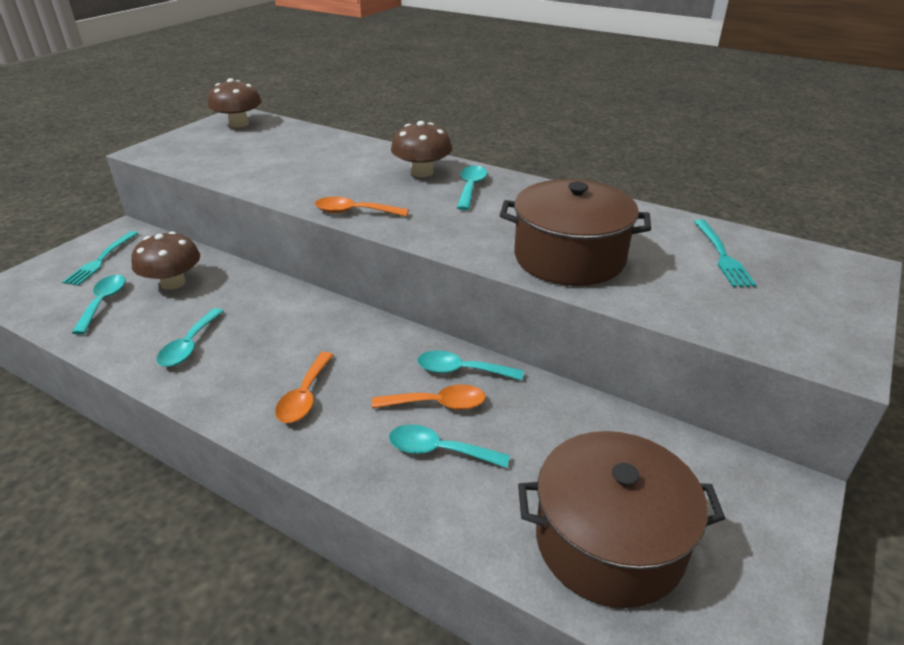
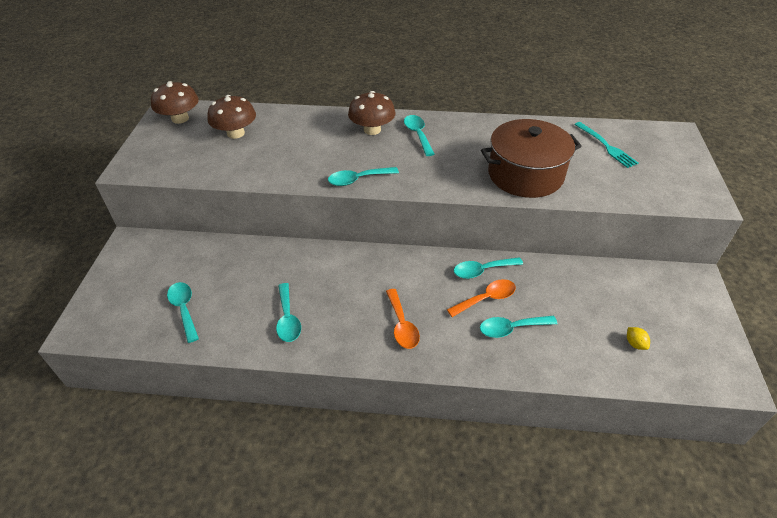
camera: 25 degrees left, 10 degrees up
(100, 260) = (141, 274): turquoise fork -> none
(173, 283) = (223, 274): brown mushroom -> brown mushroom (235, 133)
(354, 212) = (358, 179): orange spoon -> turquoise spoon
(609, 541) = (635, 344): brown pot -> yellow lemon

